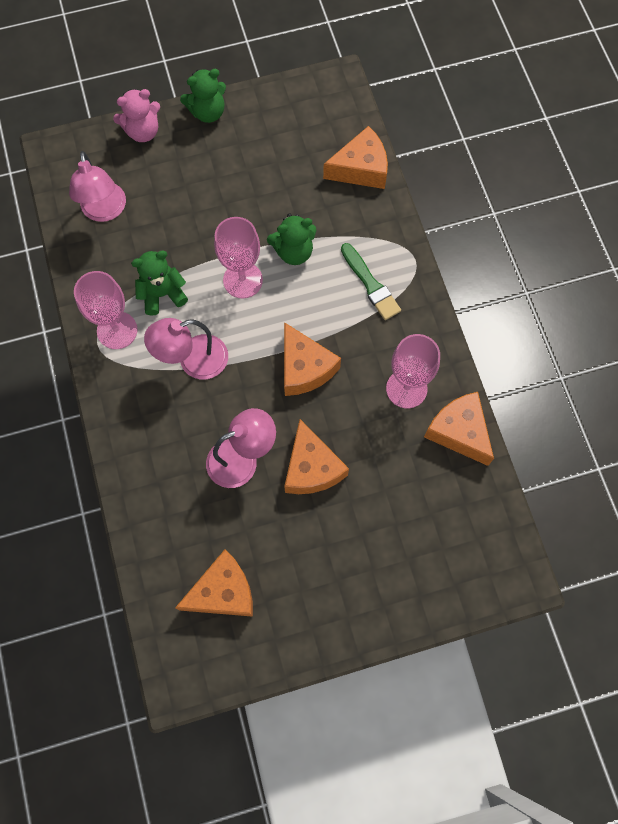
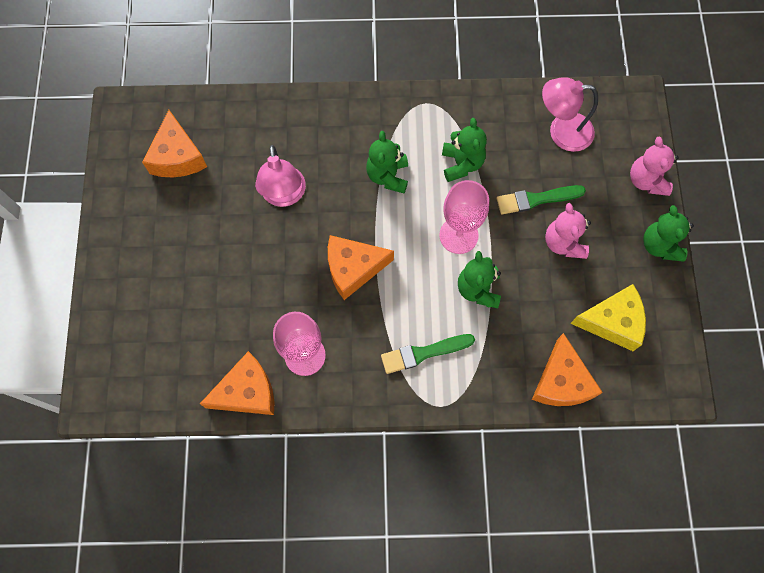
camera: 105 degrees right, 0 degrees up
(117, 330) = (435, 120): pink goblet -> none
(186, 220) = (536, 199): none -> green brush
(193, 361) = (388, 176): pink lamp -> green teddy bear
(226, 189) = (563, 243): none -> pink teddy bear
(293, 138) = (612, 321): none -> yellow cheese
(311, 467) = (257, 250): orange cheese -> none

